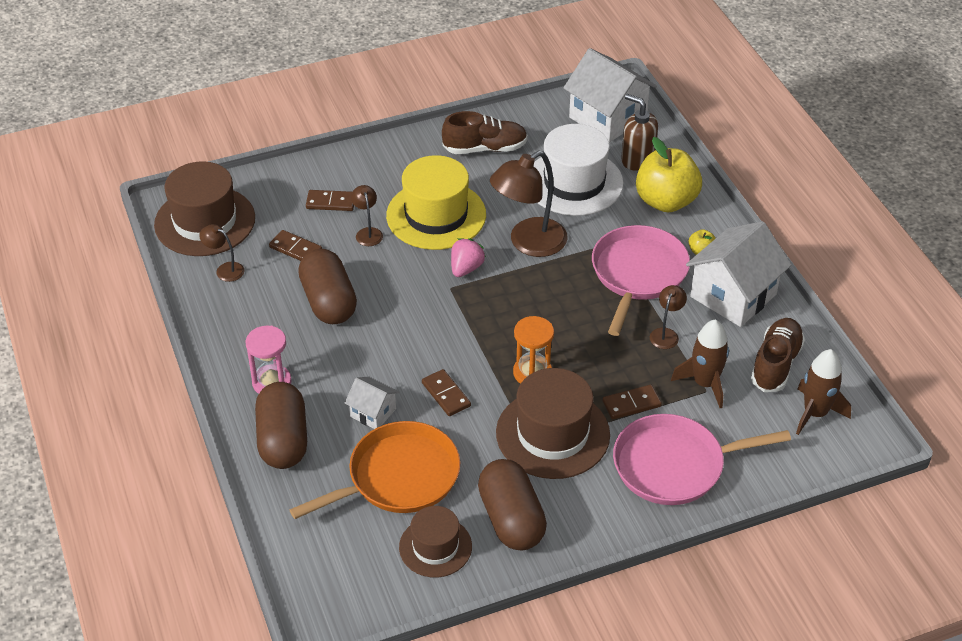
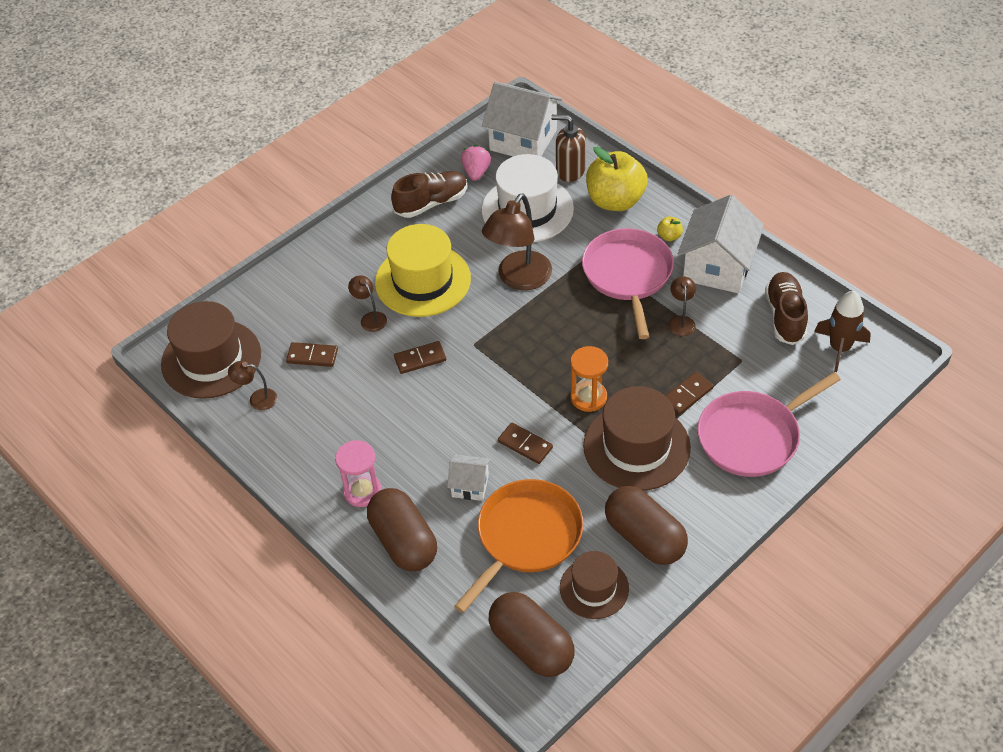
camera: 20 degrees left, 5 degrees up
(328, 302) = (371, 396): brown capsule -> brown capsule (531, 645)
(331, 202) = (320, 301): brown domino -> brown domino (420, 359)
(466, 268) = (477, 321): pink strawberry -> pink strawberry (476, 172)
(705, 383) = (737, 354): brown rocket -> none

